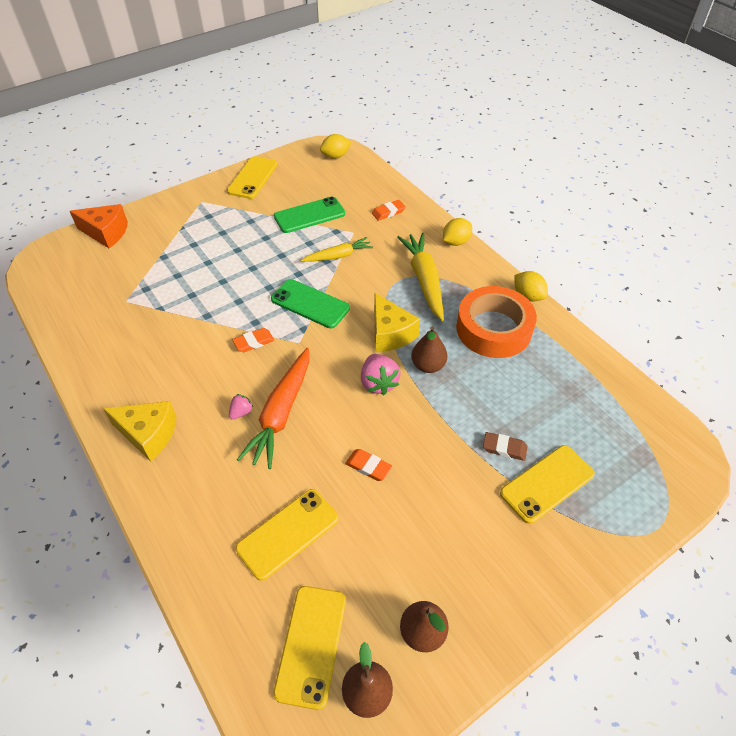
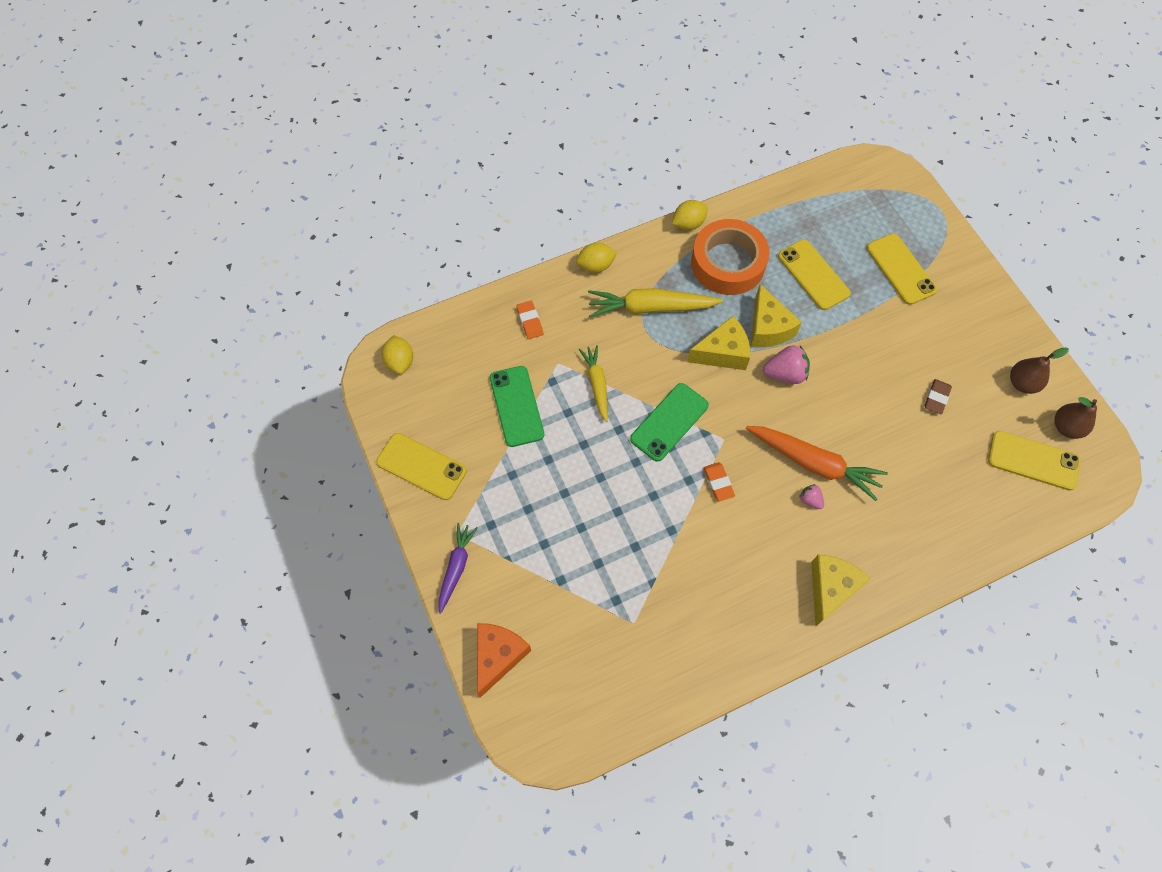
camera: 80 degrees left, 15 degrees up
(174, 204) = (456, 568): none -> purple carrot
(288, 533) = (940, 469): yellow phone -> yellow phone (813, 275)
(368, 466) = (878, 397): orange eraser -> none
(428, 365) = (768, 328): brown pear -> yellow cheese
(456, 242) = (595, 266): yellow lemon -> yellow lemon turned 75 degrees counterclockwise
(504, 448) = (865, 290): brown eraser -> brown eraser (936, 398)

